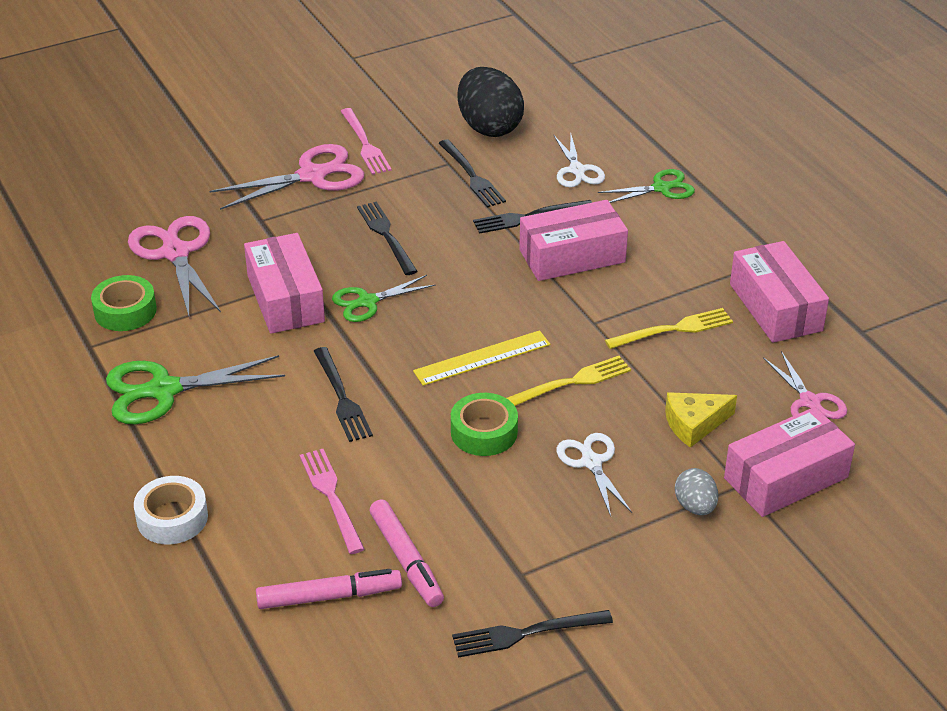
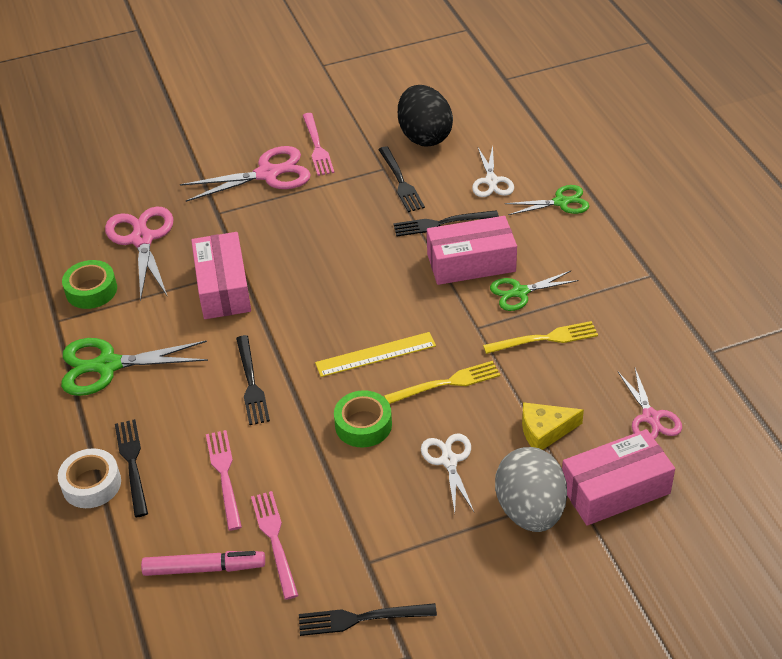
camera: 10 degrees right, 5 degrees up
(367, 302) = (290, 295): green scissors -> green scissors (520, 292)
(386, 235) = (318, 234): black fork -> black fork (132, 463)
(406, 560) = (274, 540): pink marker -> pink fork
(695, 506) = (530, 510): grey egg -> grey egg, size x1.96
(775, 307) = (638, 323): pink box -> none

